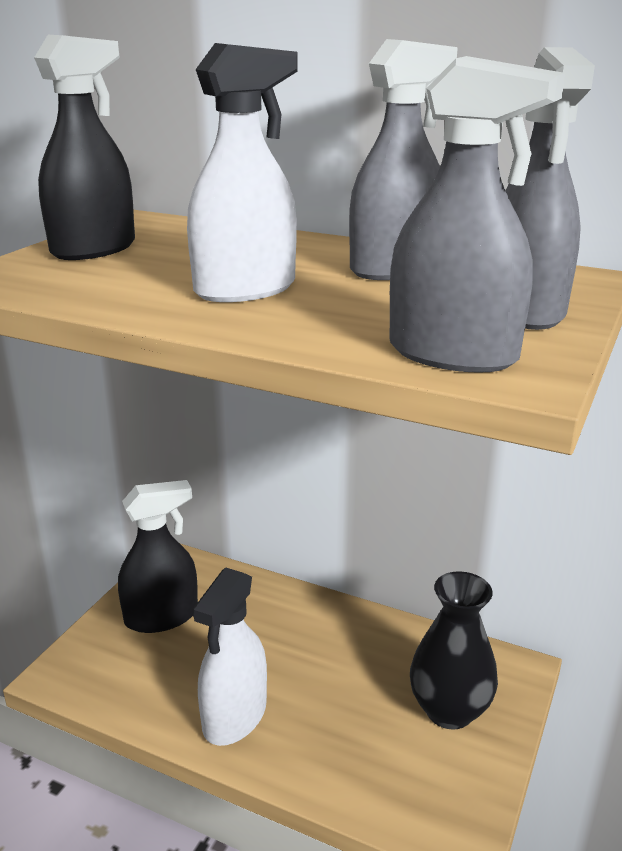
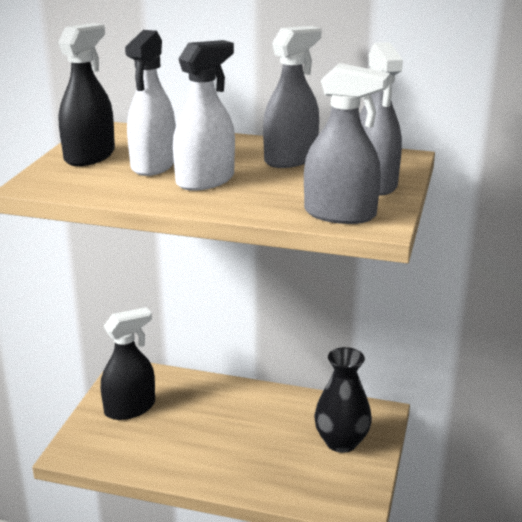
camera: 10 degrees left, 0 degrees up
(234, 716) = (200, 462): white spray bottle -> white spray bottle (153, 165)

